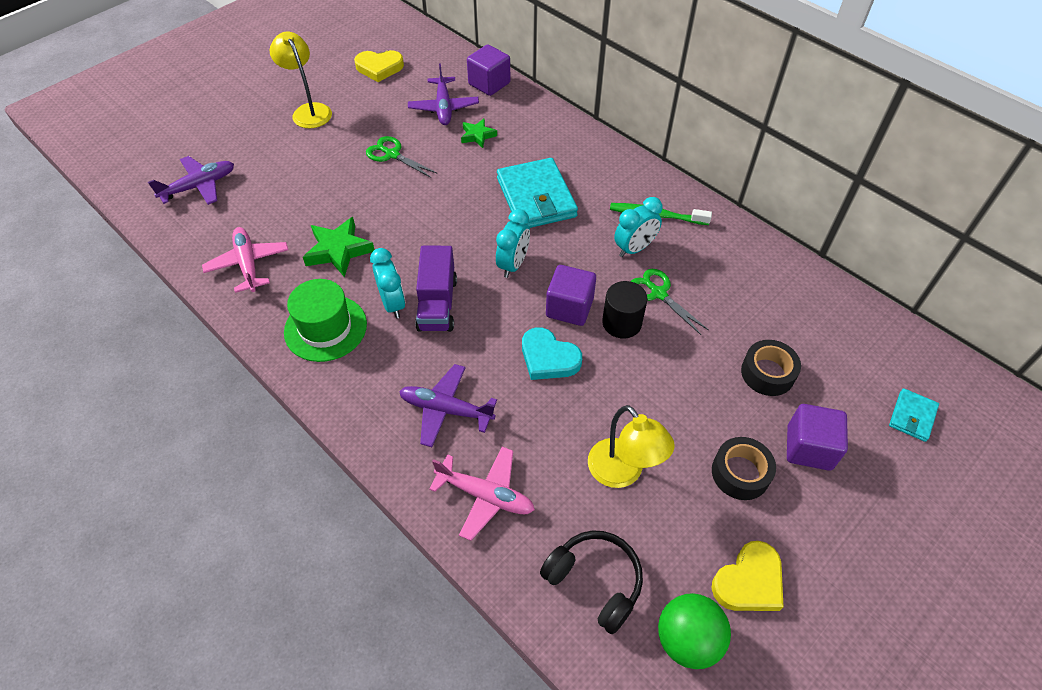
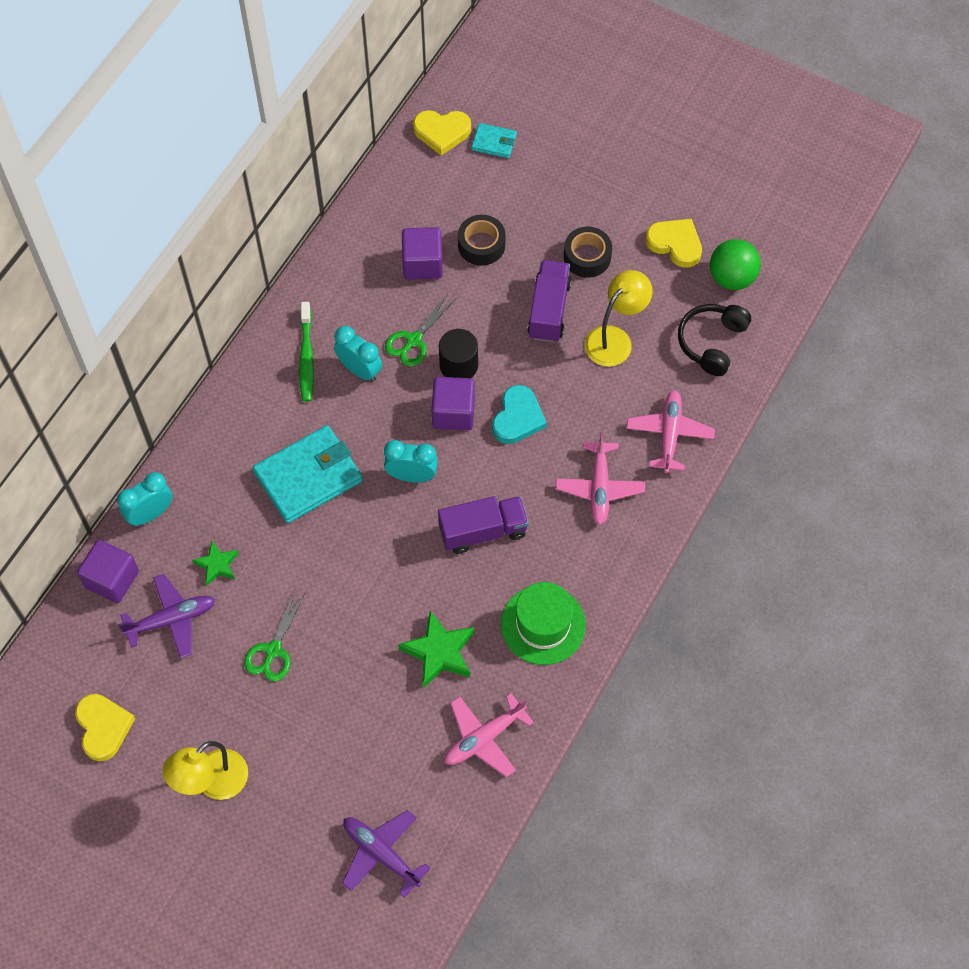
camera: 105 degrees left, 10 degrees up
(393, 303) = (495, 572): turquoise clock -> turquoise clock (150, 513)
(446, 409) = (599, 488): purple plane -> pink plane
(673, 416) = (549, 310): none -> purple truck
(809, 448) = (547, 212): purple cube -> purple cube (422, 264)
(925, 369) = (442, 132): none -> yellow heart

